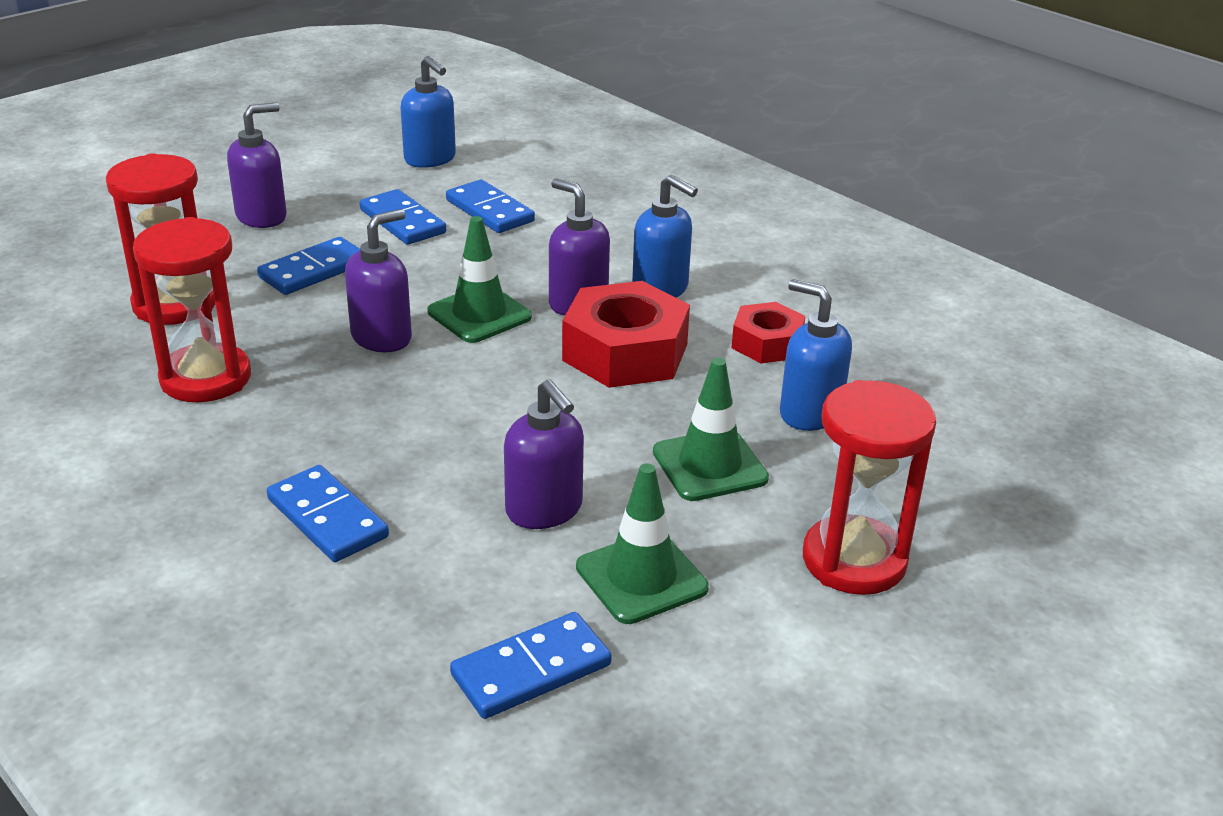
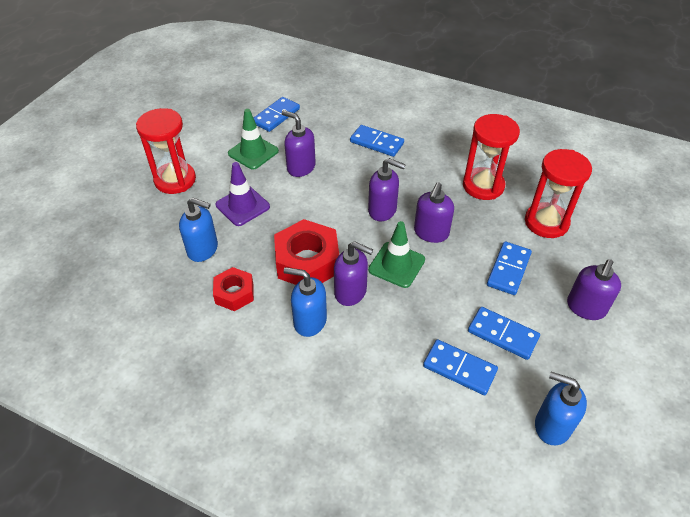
camera: 160 degrees right, 15 degrees up
(435, 389) = (382, 210): none -> purple soap dispenser
(709, 465) = (242, 206): green traffic cone -> purple traffic cone

